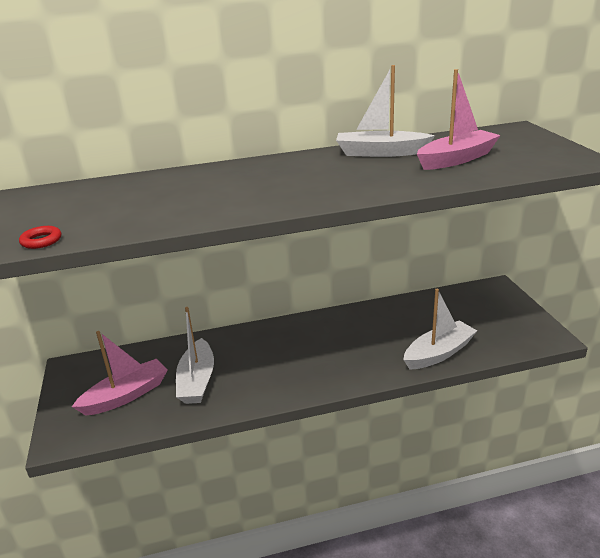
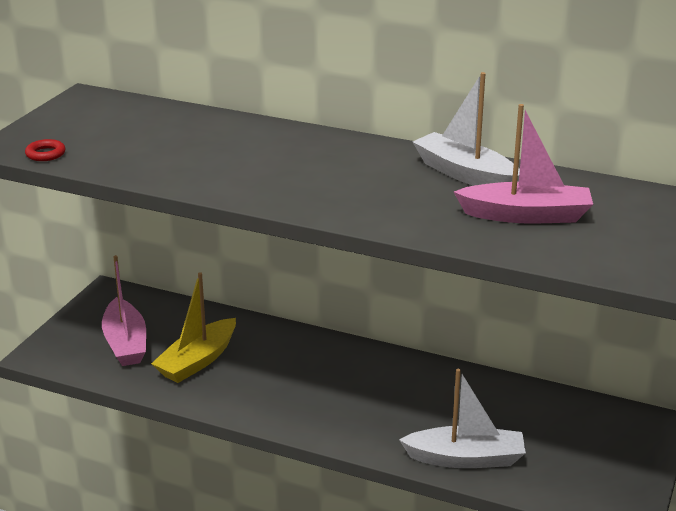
camera: 35 degrees right, 0 degrees up
(126, 395) = (125, 343): pink boat -> pink boat turned 75 degrees clockwise
(197, 381) = (197, 361): white boat -> yellow boat

